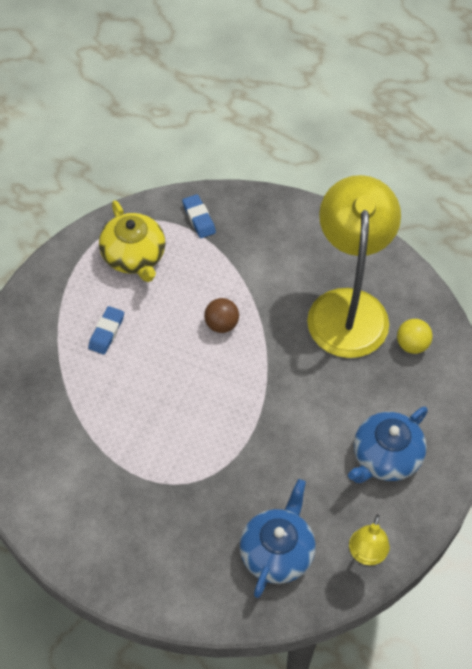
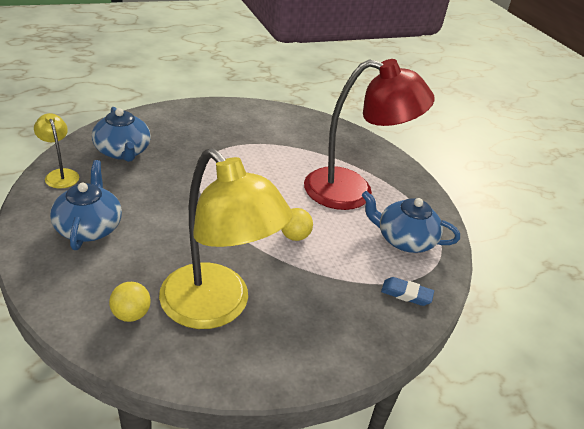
camera: 130 degrees right, 20 degrees down
(106, 332) = (353, 191): blue eraser -> red lamp
(134, 256) = (404, 239): yellow teapot -> blue teapot
(221, 324) = (294, 236): brown ball -> yellow ball

